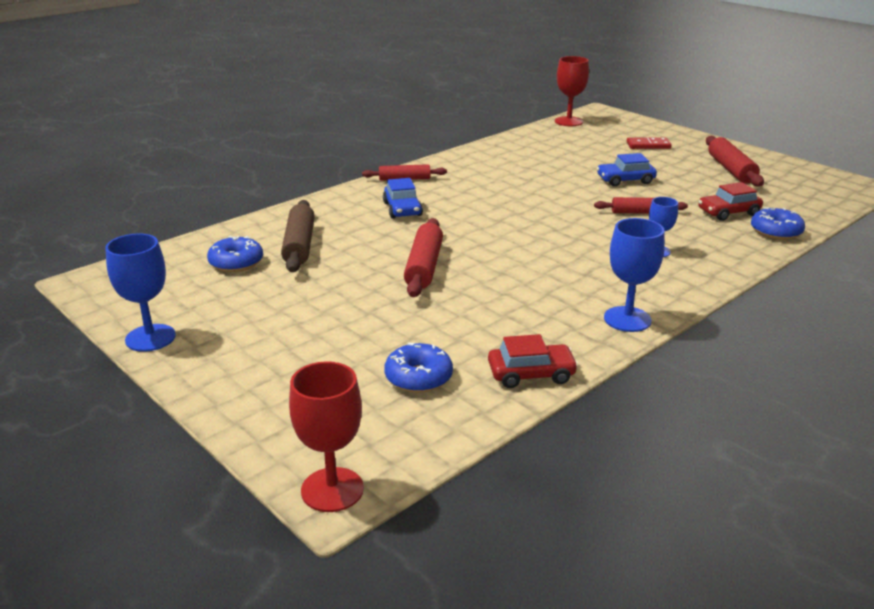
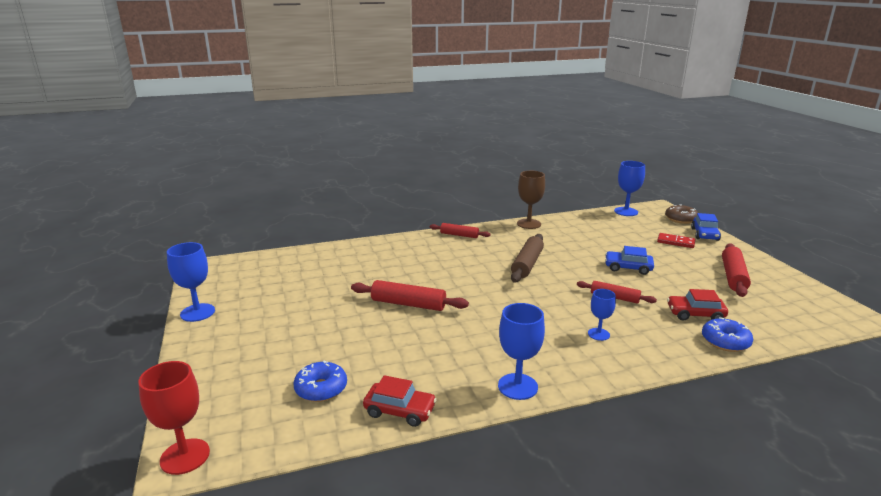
camera: 25 degrees right, 5 degrees down
(236, 263) = (295, 273): blue donut -> none
(299, 245) = (344, 269): brown rolling pin -> brown rolling pin (527, 264)
(402, 209) = (436, 257): blue car -> blue car (704, 234)
(424, 267) = (408, 304): red rolling pin -> red rolling pin turned 75 degrees clockwise
(474, 152) = (529, 224): none -> brown goblet
(568, 121) = (626, 211): red goblet -> blue goblet
(632, 121) = (680, 219): none -> brown donut

